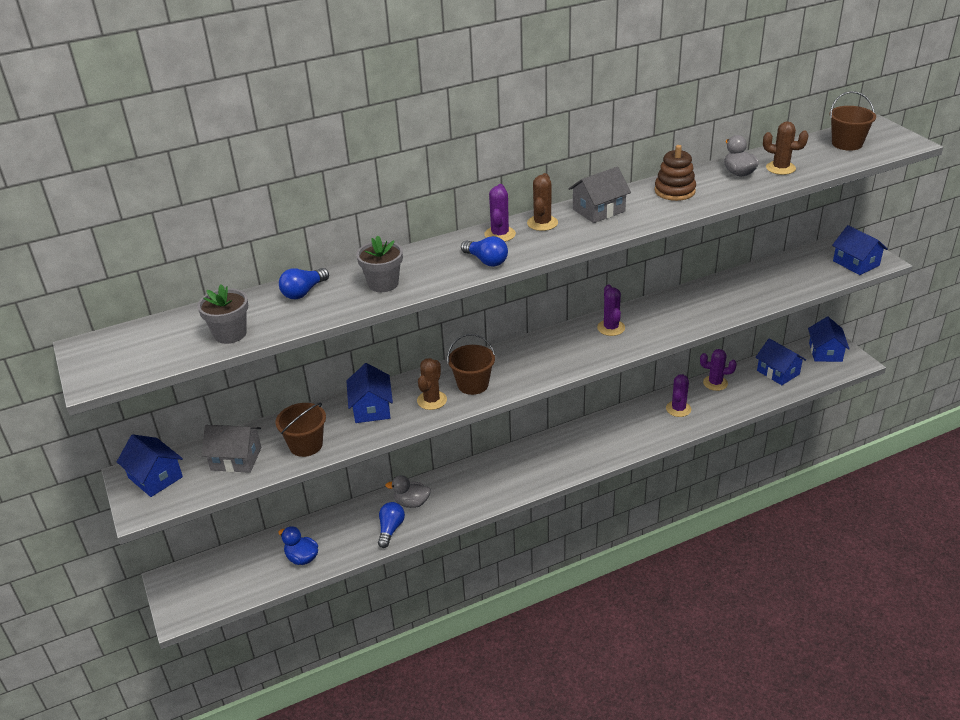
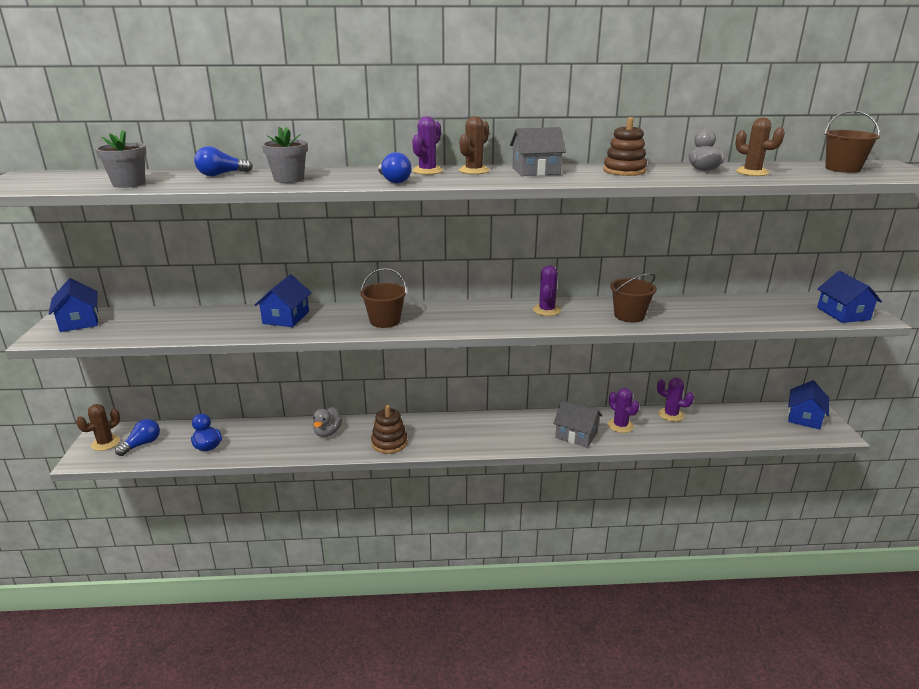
camera: 20 degrees right, 10 degrees down
(236, 459) = (148, 324): grey house -> grey house (576, 435)
(306, 445) = (208, 328): brown bucket -> brown bucket (629, 316)
(390, 529) = (293, 447): blue light bulb -> blue light bulb (142, 444)
(411, 503) = (327, 432): grey duck -> grey duck turned 105 degrees counterclockwise
(432, 400) = (339, 323): brown cactus -> brown cactus (105, 443)
(481, 495) = (389, 443): none -> brown stacking toy
(678, 409) = (620, 426): purple cactus -> purple cactus turned 75 degrees counterclockwise
(778, 372) = (742, 421): blue house -> none

